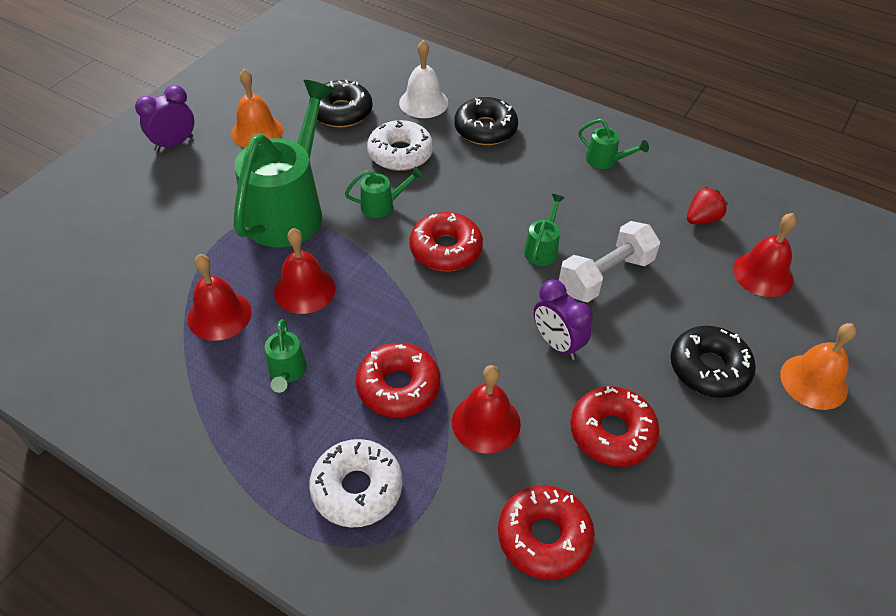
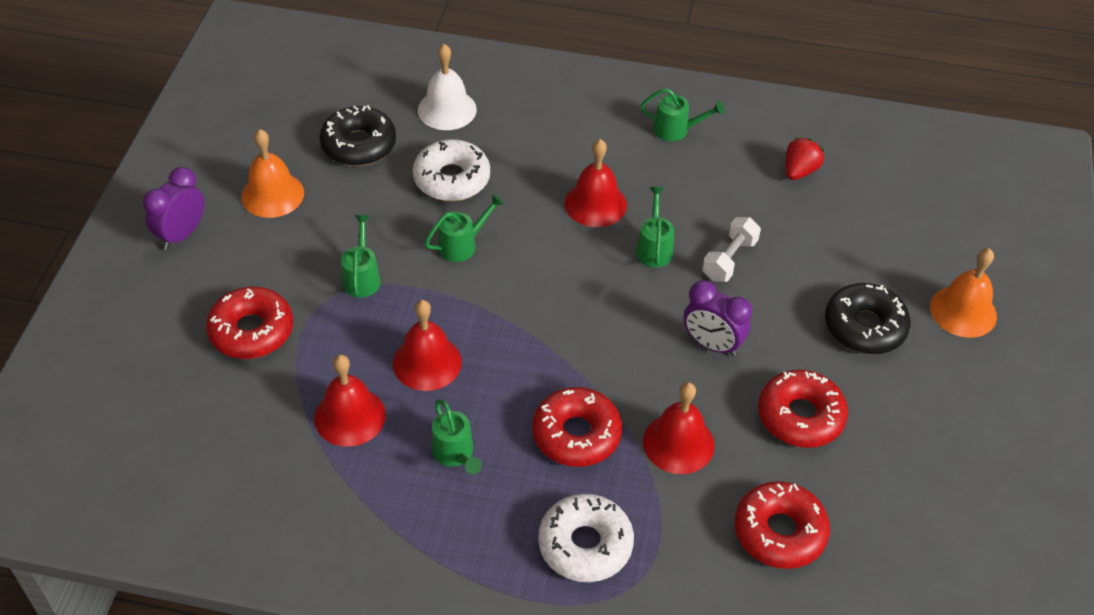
camera: 20 degrees left, 0 degrees up
(290, 209) = (362, 277): green watering can -> green watering can, size x0.42
(446, 249) = (554, 276): red donut -> red donut (251, 331)
(485, 129) = (532, 125): black donut -> none
(605, 276) = (729, 259): white dumbbell -> white dumbbell, size x0.66
(762, 274) = (879, 215): red bell -> red bell (595, 204)

